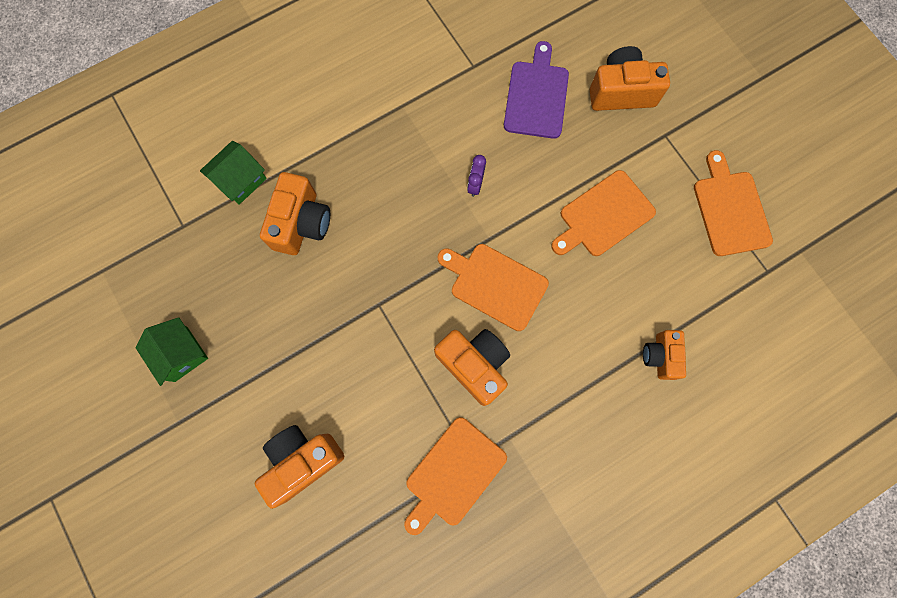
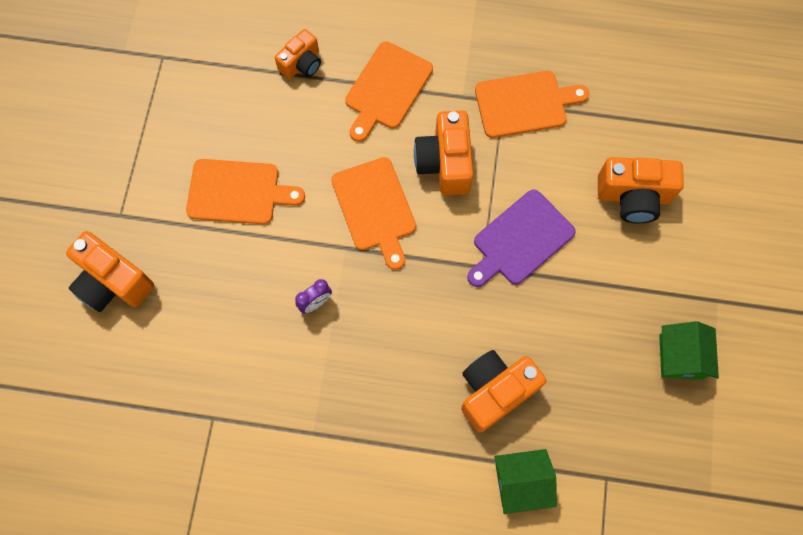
camera: 140 degrees left, 5 degrees down
(536, 96) = (187, 339): purple cutting board -> purple cutting board (520, 240)
(730, 209) = (137, 119): orange cutting board -> orange cutting board (386, 89)

